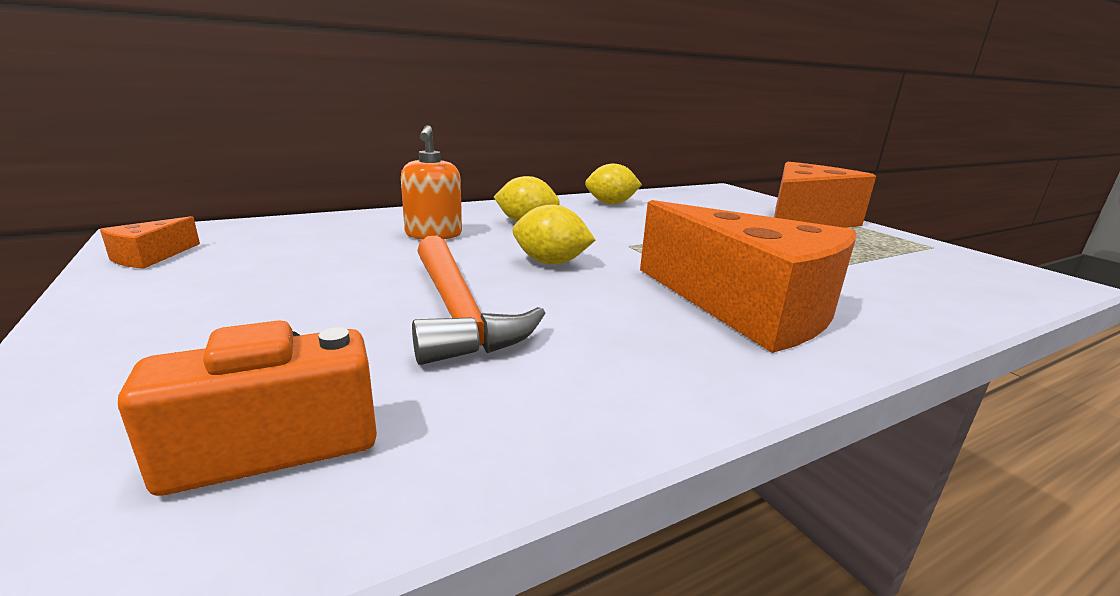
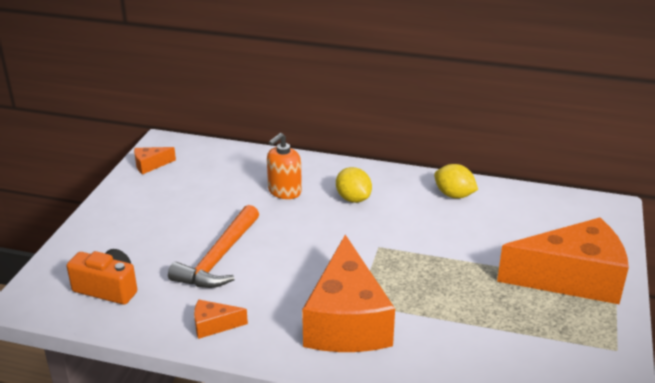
camera: 45 degrees right, 10 degrees up
(551, 262) = (308, 243): yellow lemon -> none
(611, 391) = (214, 325): none -> orange cheese

